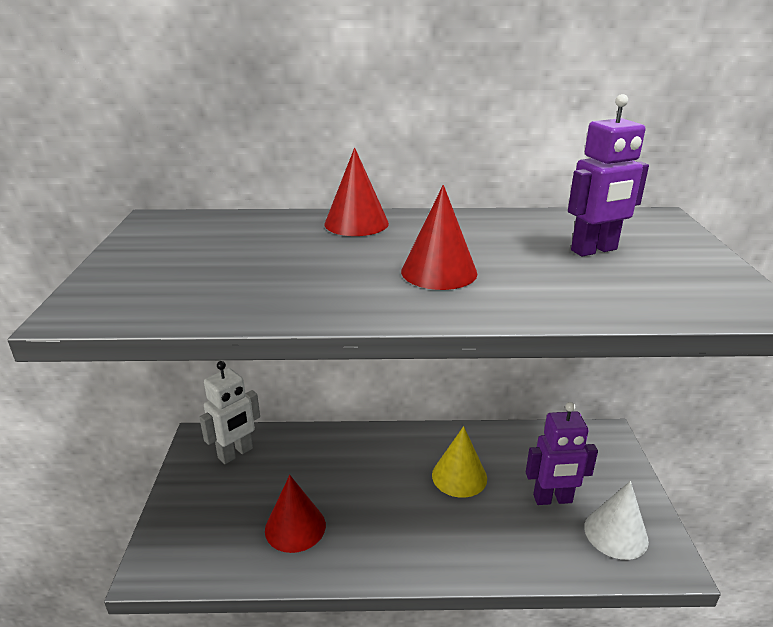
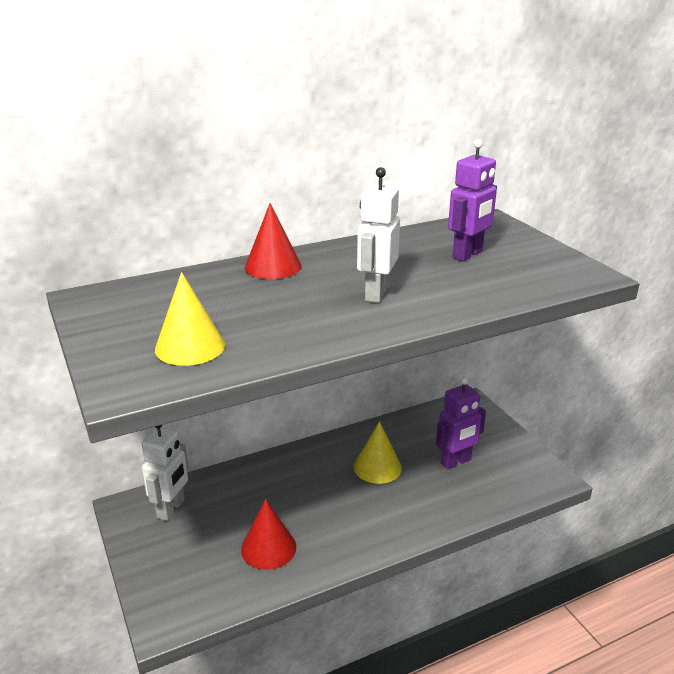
camera: 25 degrees left, 0 degrees up
(187, 285) = (190, 347): none -> yellow cone
(439, 272) = (376, 294): red cone -> white robot
(616, 533) = (510, 471): white cone -> none

